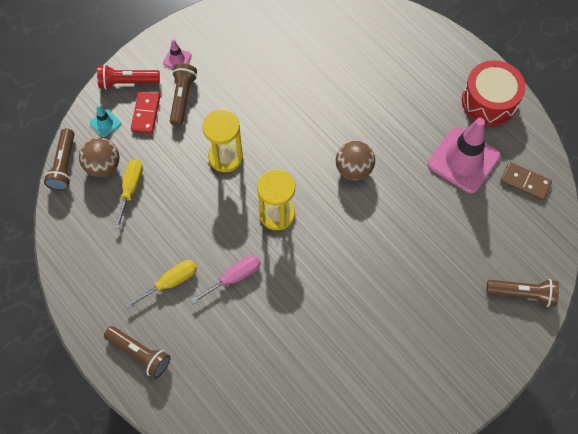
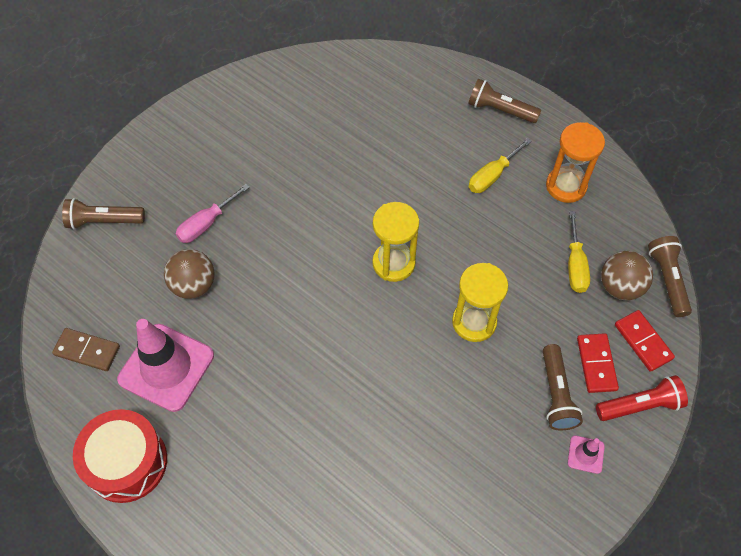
camera: 170 degrees right, 5 degrees down
(105, 123) = (643, 342): turquoise traffic cone -> red domino
(110, 261) = (566, 186): none -> orange hourglass
(234, 277) = (425, 190): pink screwdriver -> pink screwdriver (206, 223)
(354, 169) = (308, 332): brown ball -> brown ball (193, 285)

